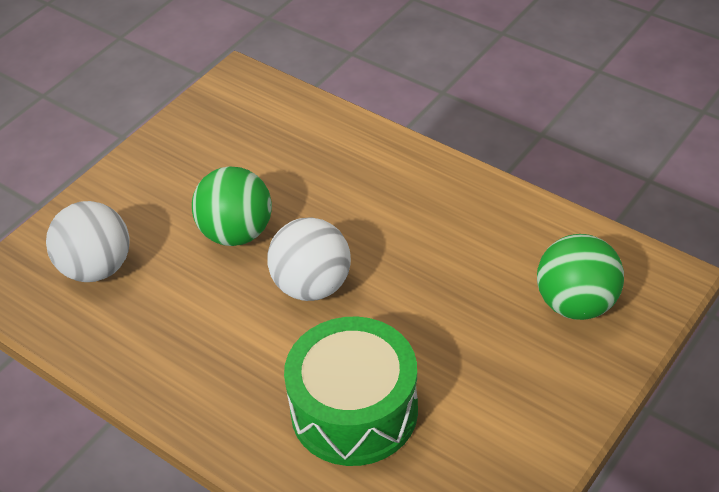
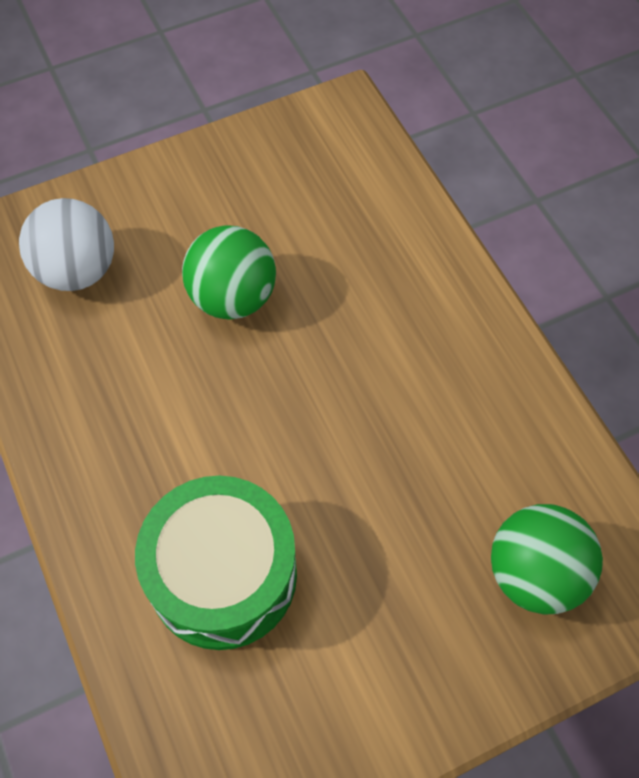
camera: 25 degrees right, 15 degrees up
(312, 285) = (269, 401): white ball -> none

